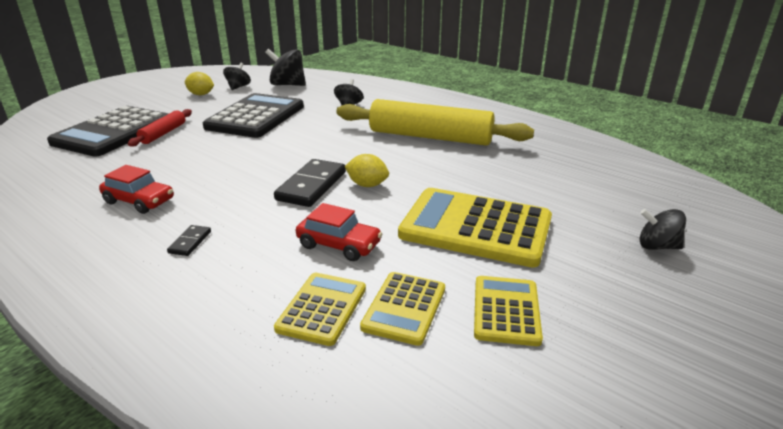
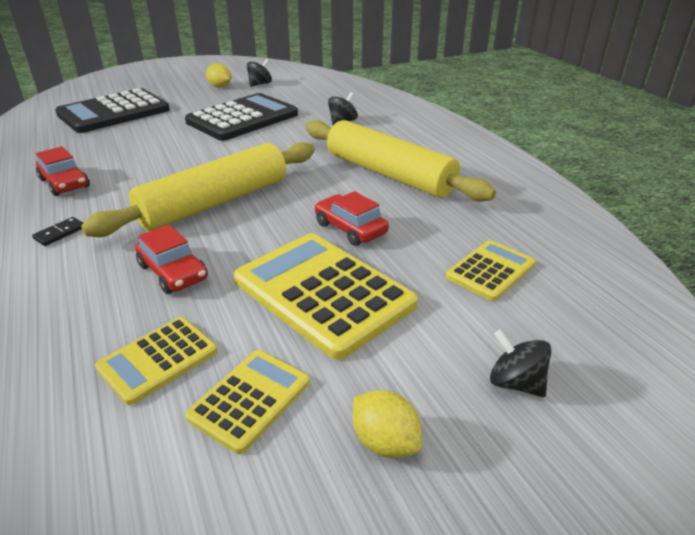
camera: 25 degrees right, 5 degrees up
(163, 133) = (149, 121): red rolling pin -> none
(287, 85) = (307, 89): black spinning top -> none
(312, 186) = (215, 203): black domino -> yellow rolling pin
(322, 308) = (89, 334): yellow calculator -> yellow calculator (490, 271)
(367, 185) = (267, 214): yellow lemon -> yellow lemon (385, 442)
(445, 180) = (350, 228): none -> red car

